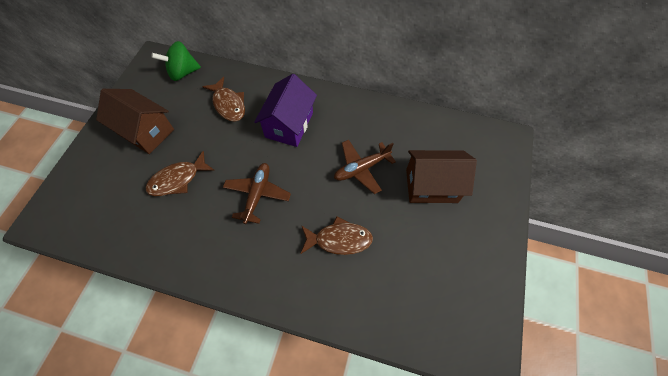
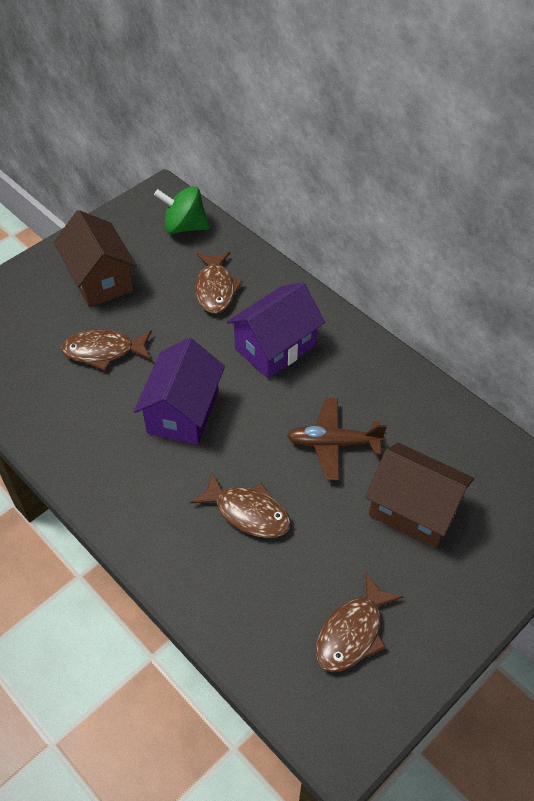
camera: 30 degrees right, 10 degrees down
(257, 194) = (183, 412): brown plane -> purple house
(447, 281) = (352, 632): none -> brown fish

